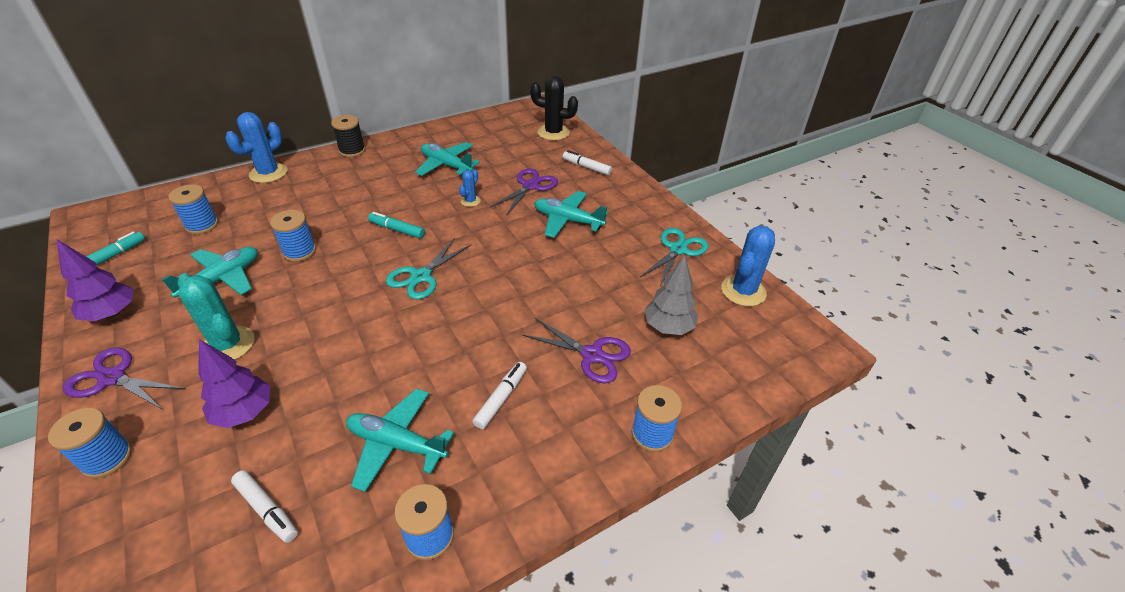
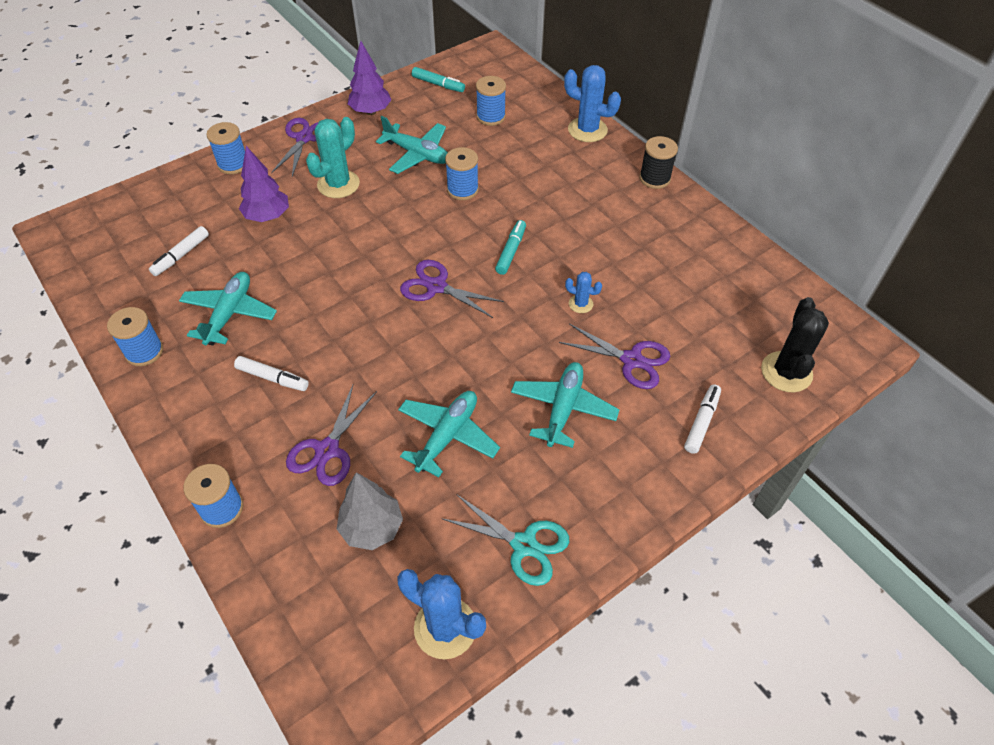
camera: 85 degrees right, 10 degrees up
(420, 277) = (436, 286): turquoise scissors -> purple scissors
(446, 165) = (652, 267): turquoise plane -> turquoise plane (447, 436)

